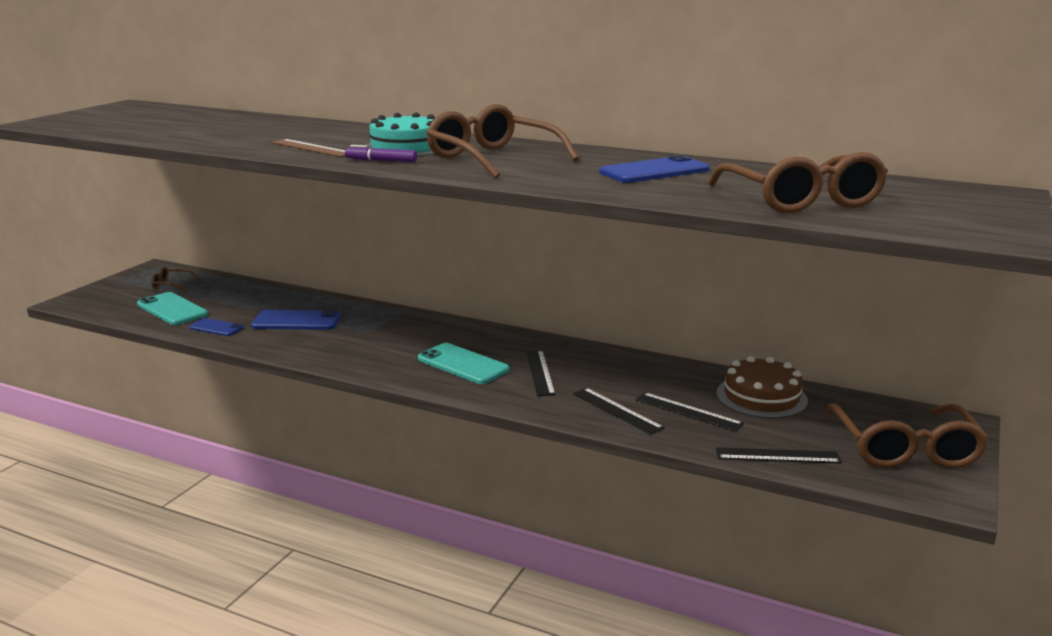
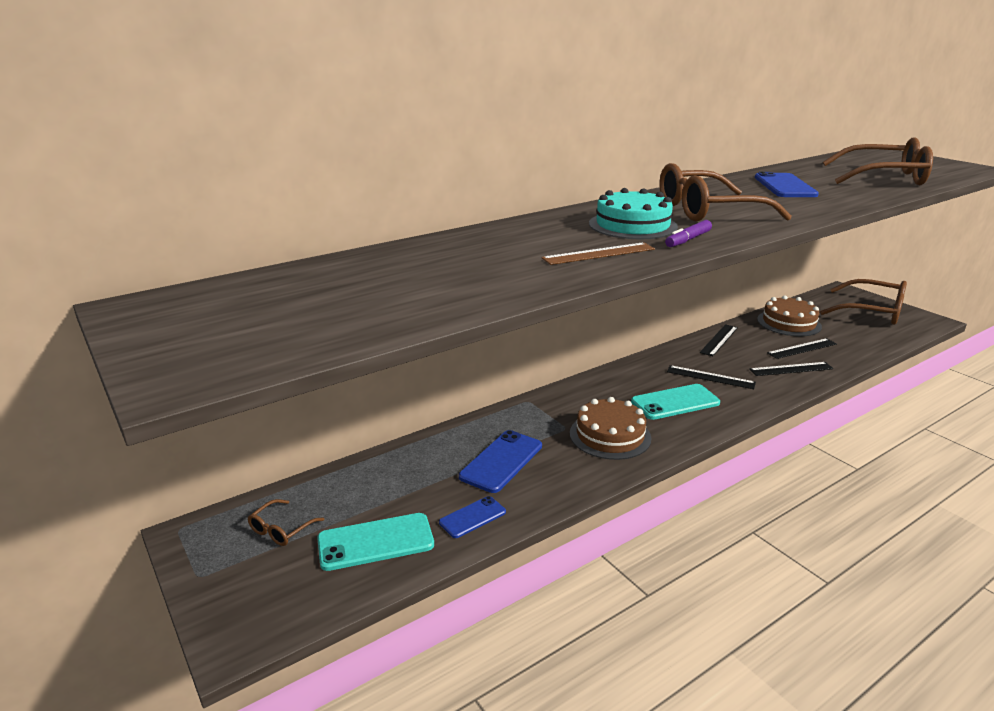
camera: 60 degrees left, 5 degrees up
(371, 349) = (610, 435): none -> brown cake
(777, 456) = (873, 343): black ruler -> black ruler (719, 340)

